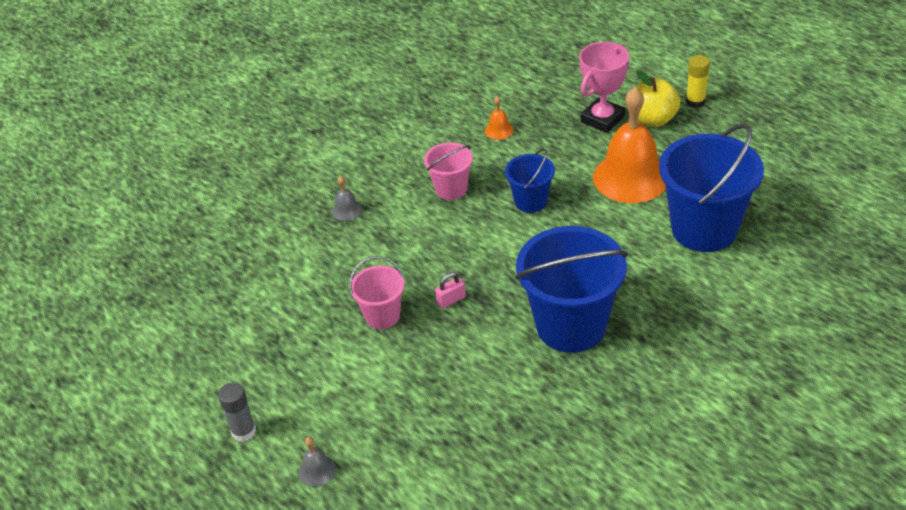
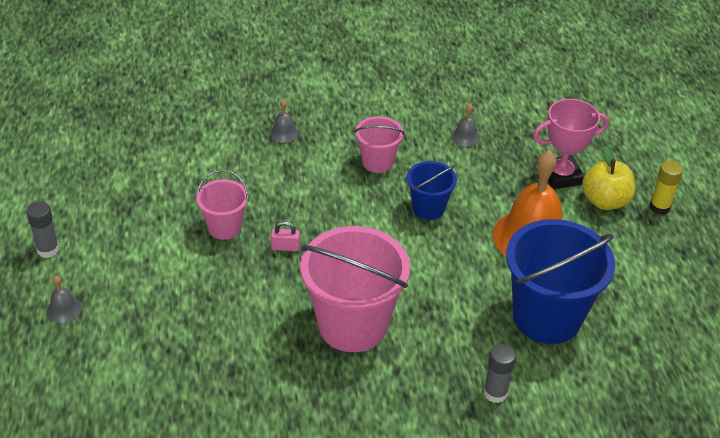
camera: 30 degrees right, 0 degrees up
(499, 130) = (465, 137): orange bell -> grey bell
(571, 326) = (352, 325): blue bucket -> pink bucket
(728, 307) = (495, 393): none -> grey glue stick

